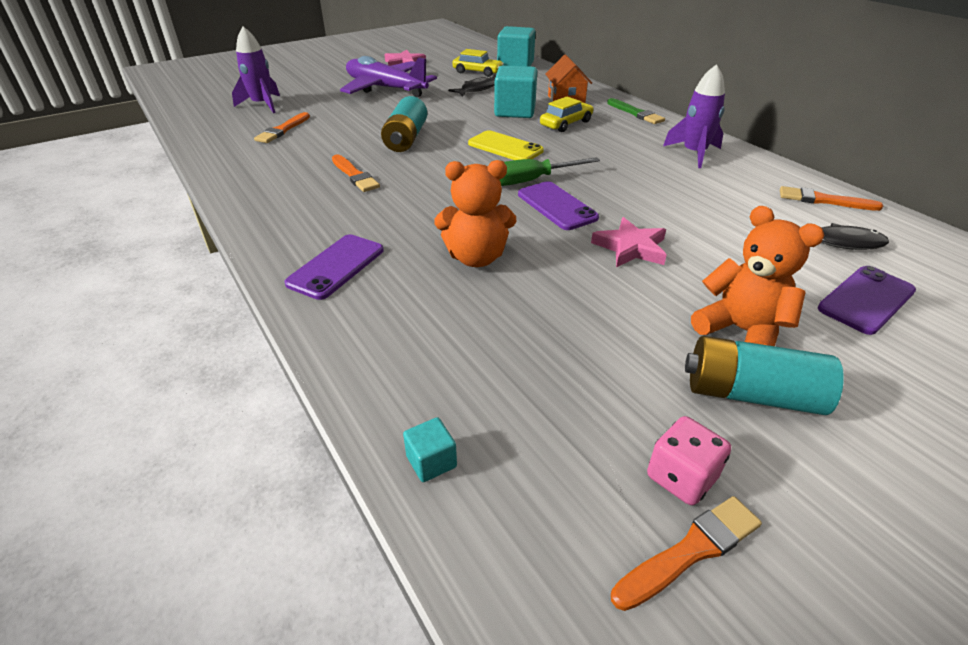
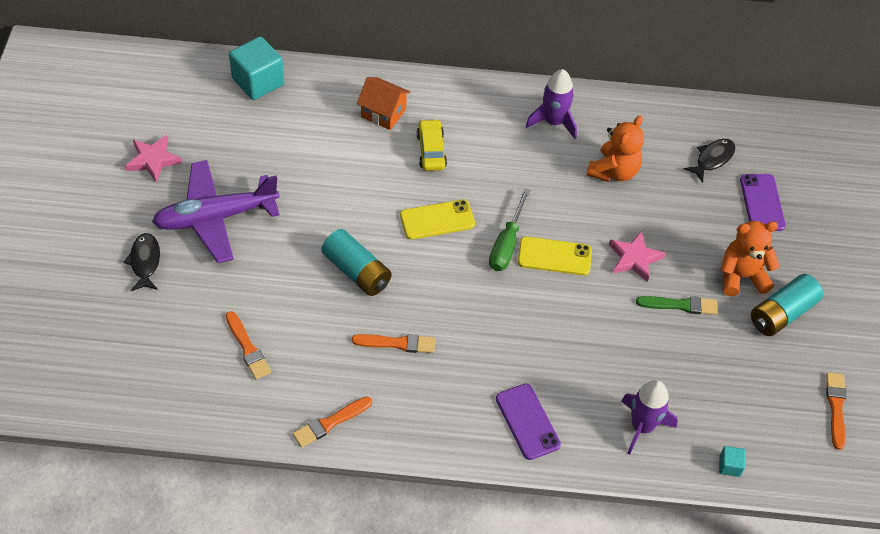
camera: 55 degrees left, 15 degrees up
(262, 105) = (159, 335): purple rocket -> purple rocket (642, 426)
(476, 257) = (579, 342): orange teddy bear -> orange teddy bear (613, 171)
(477, 72) = (246, 122): yellow car -> none
(477, 89) = (292, 153): black fish -> black fish (145, 262)
(515, 111) = (372, 163): turquoise cube -> none
(556, 206) = (554, 256): purple phone -> yellow phone
(635, 113) = (456, 93): green brush -> green brush (680, 305)
(681, 477) = (804, 381): pink dice -> none
(823, 200) = (668, 119): orange brush -> orange brush (330, 423)

